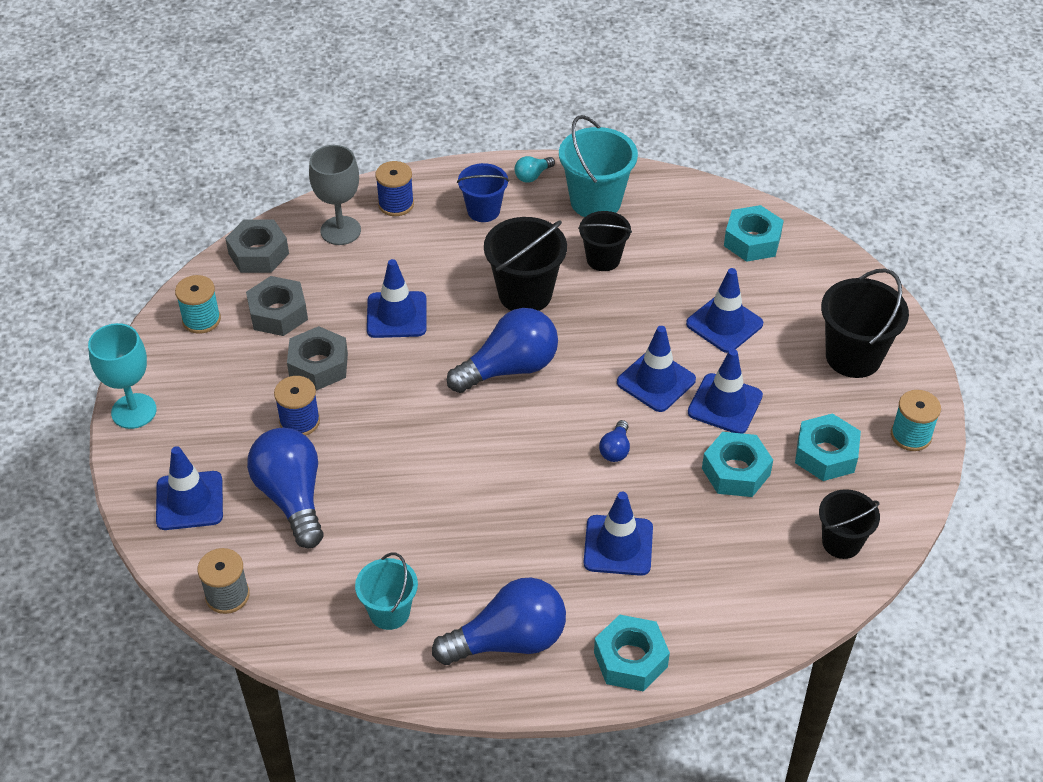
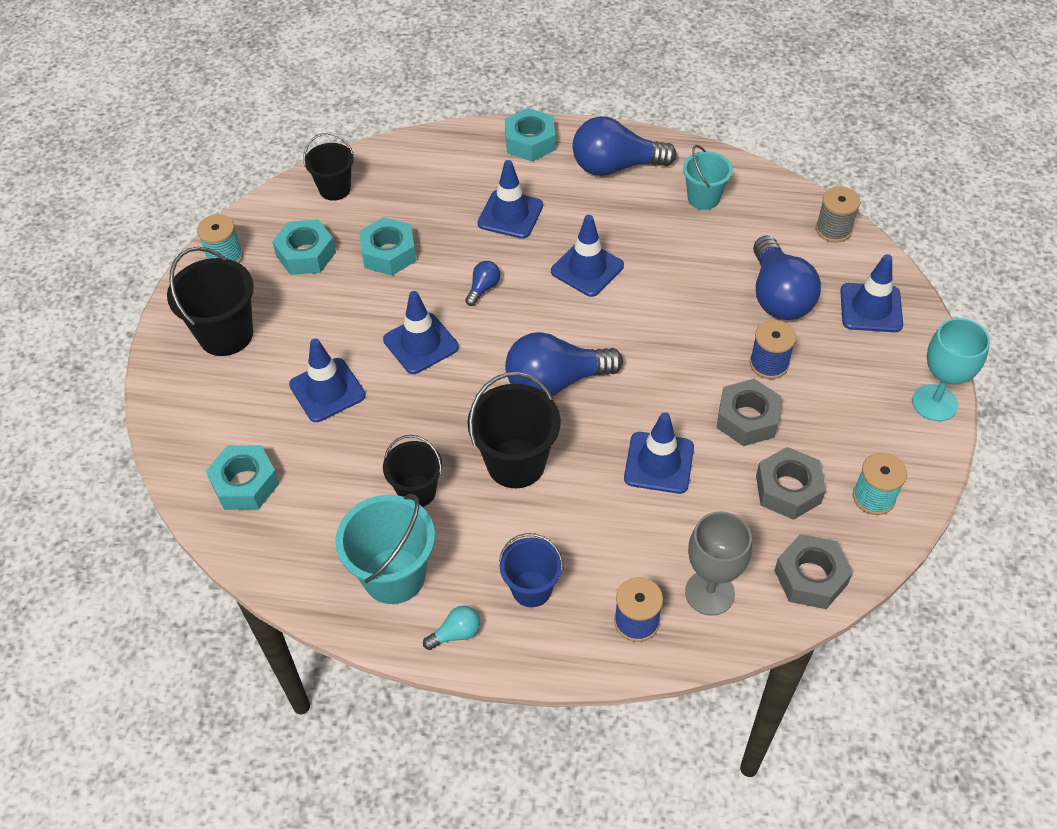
camera: 165 degrees left, 5 degrees up
(725, 404) = (368, 311): blue traffic cone -> blue traffic cone (587, 269)

